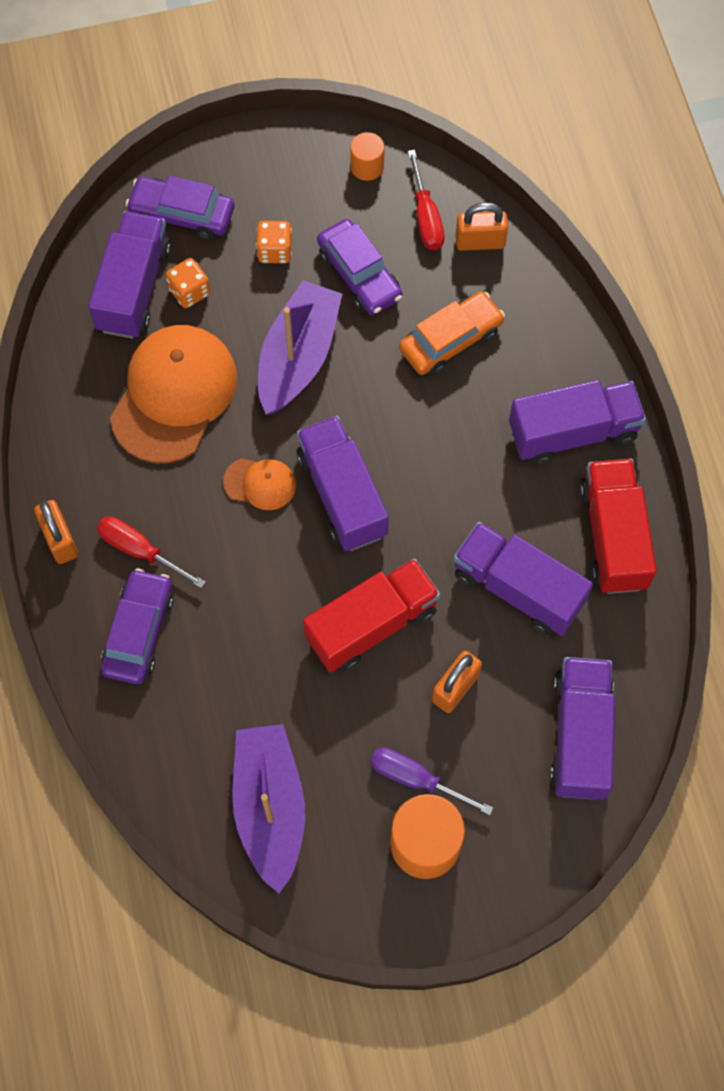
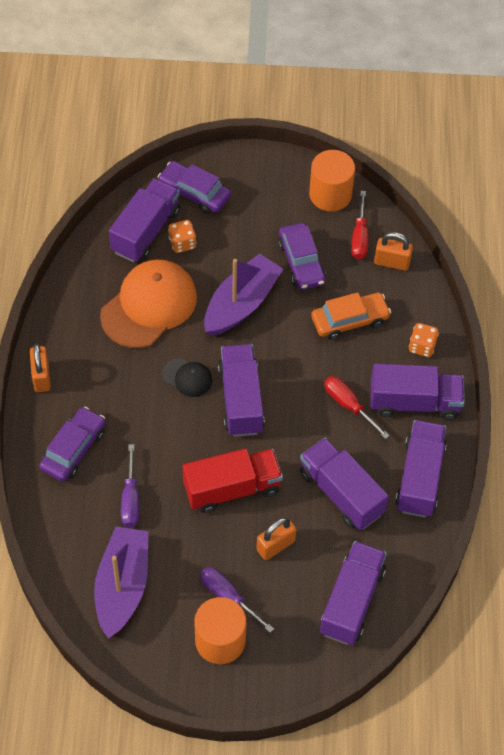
camera: 15 degrees right, 10 degrees down
(139, 550) = (91, 398): red screwdriver -> red screwdriver (348, 405)
(240, 680) = (130, 499): none -> purple screwdriver
(260, 483) = (187, 377): orange cap -> black cap
(275, 251) = (249, 232): orange dice -> orange dice (422, 346)
(367, 166) = (330, 194): orange cylinder -> orange cylinder, size x1.80
(613, 536) = (419, 477): red truck -> purple truck

